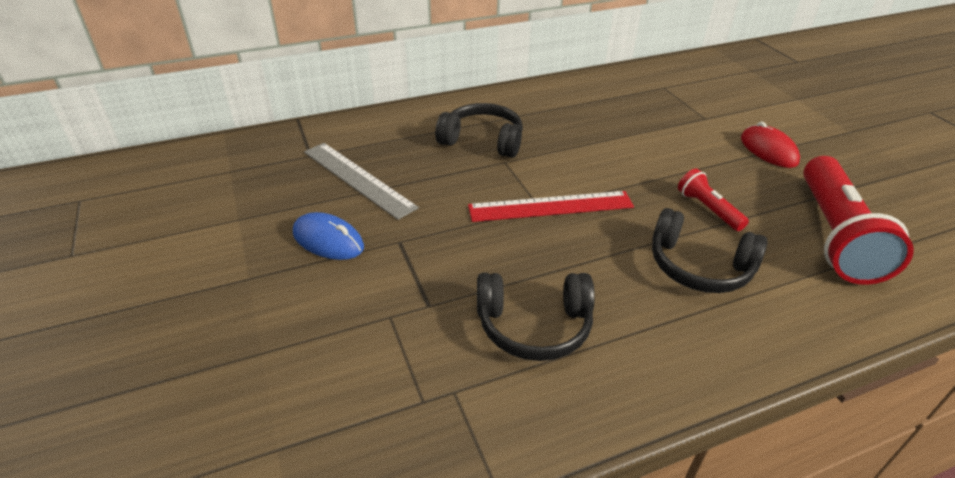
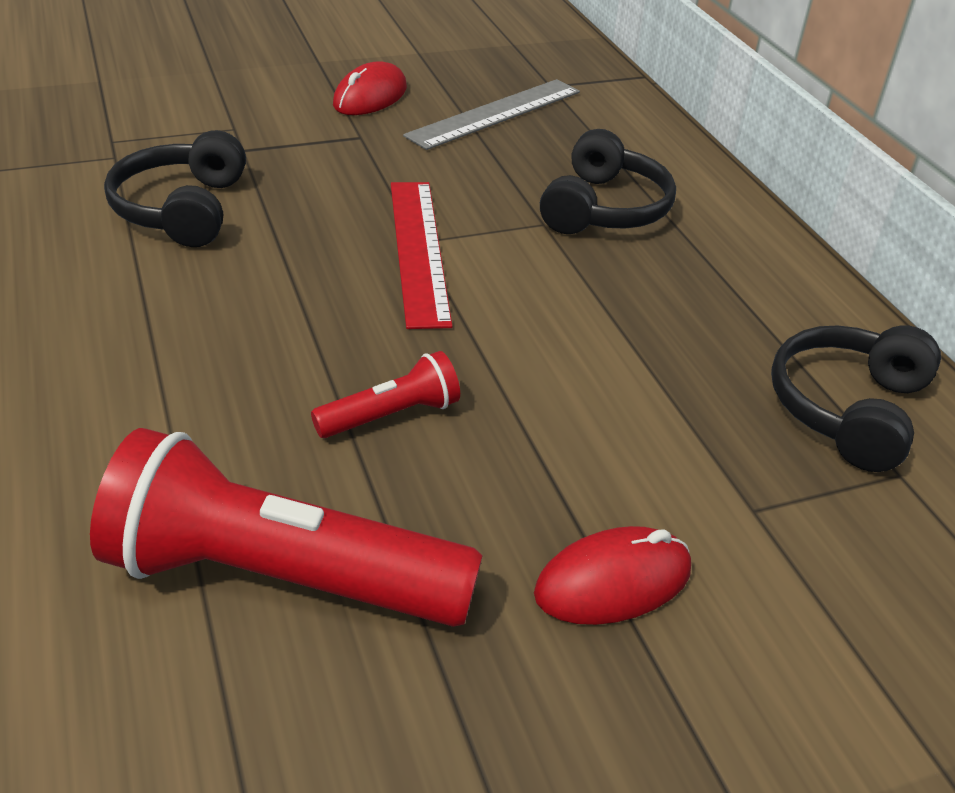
camera: 90 degrees right, 0 degrees up
(328, 240) = (370, 97): blue mouse -> red mouse
(699, 267) = (243, 365): black headphones -> black headphones (848, 409)

